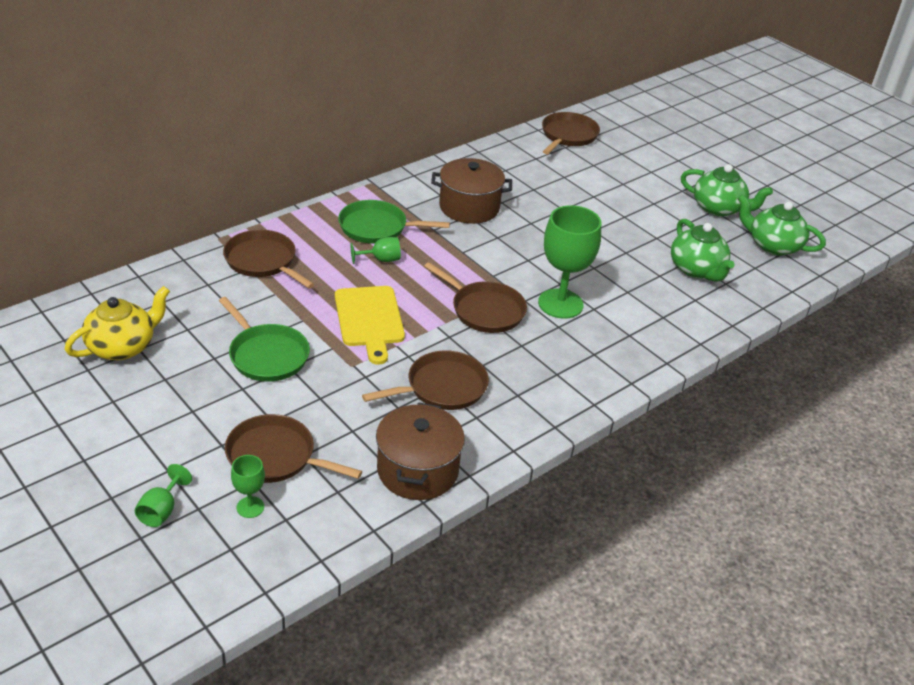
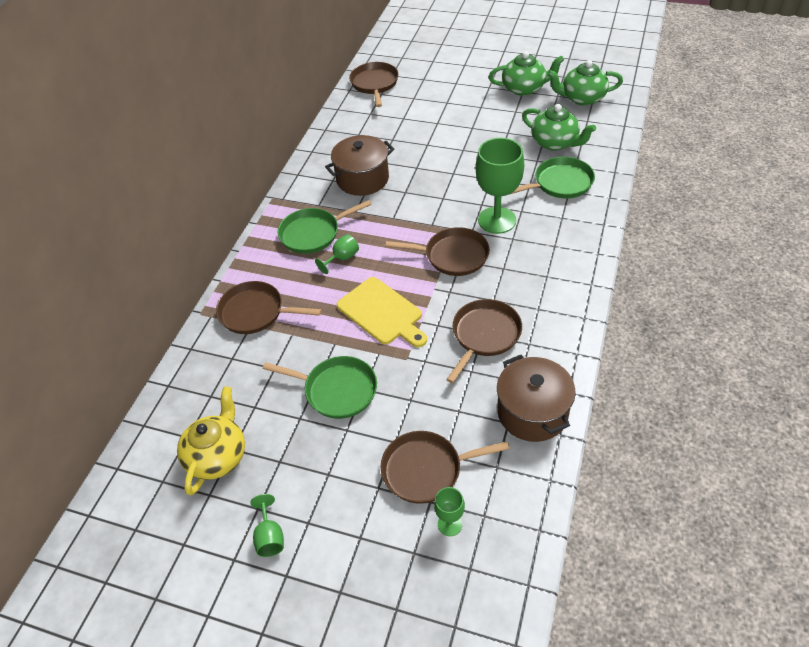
camera: 25 degrees left, 10 degrees up
(161, 510) = (389, 574): green goblet -> green goblet (270, 537)
(662, 306) = (560, 183): none -> green pan

